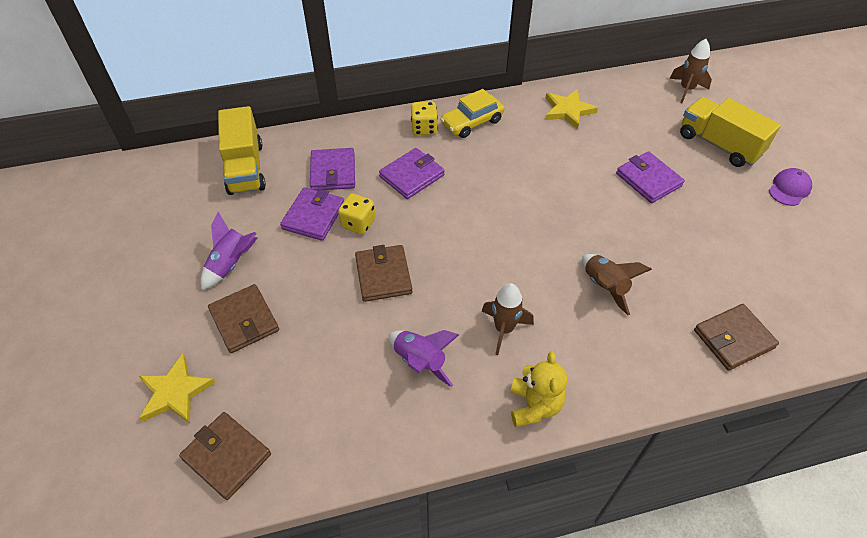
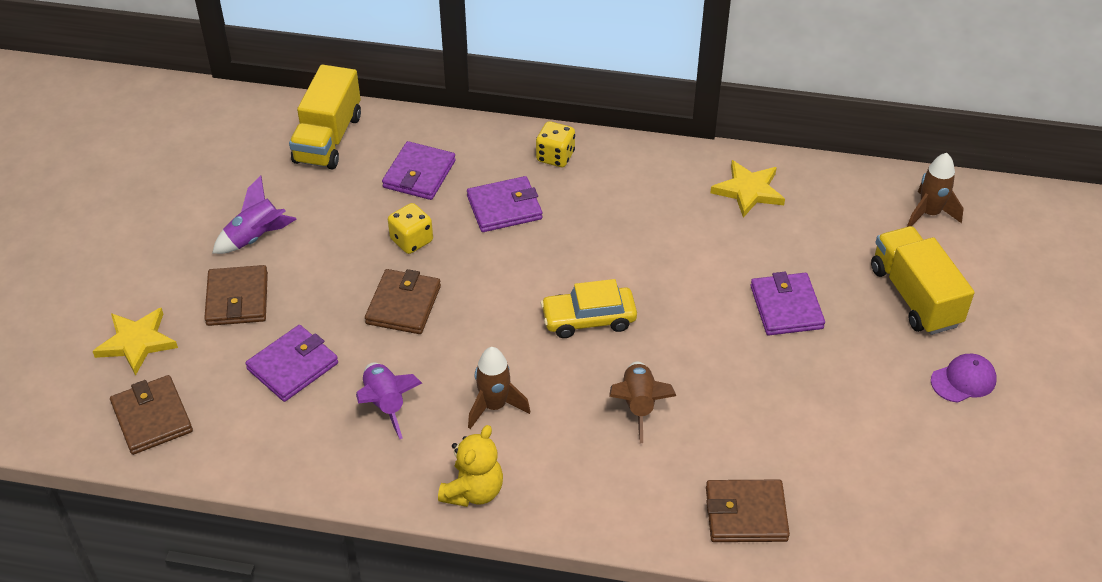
camera: 25 degrees right, 5 degrees down
(313, 216) = (369, 216): purple wallet -> purple wallet (293, 366)
(472, 122) = (617, 167): yellow car -> yellow car (588, 319)

